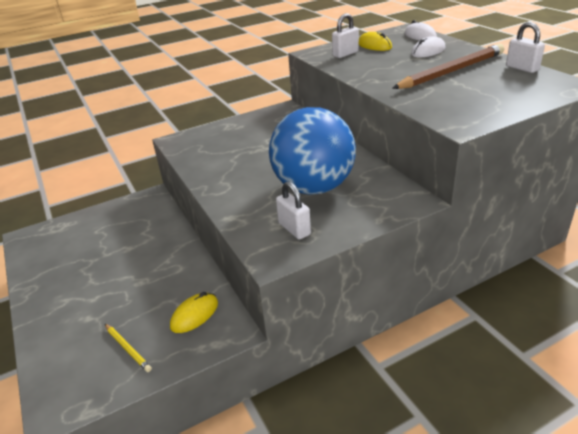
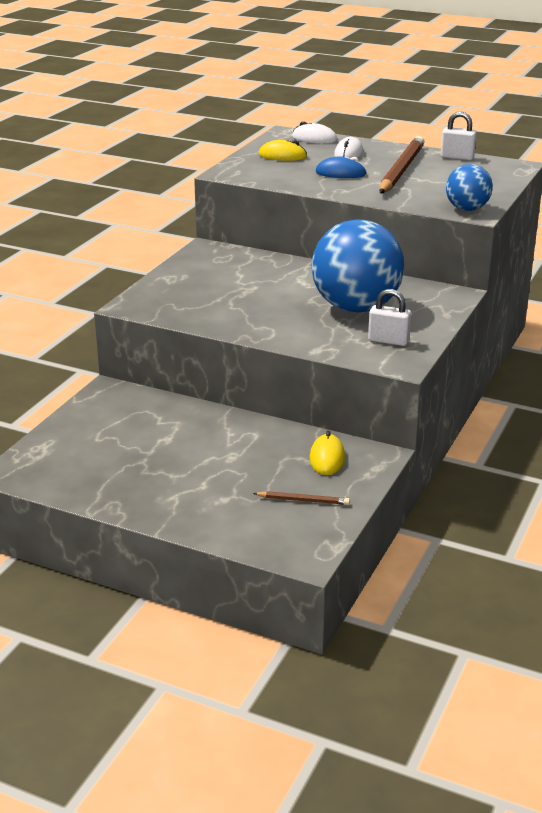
camera: 40 degrees left, 5 degrees down
(127, 348) = (303, 500): yellow pencil -> brown pencil
(345, 54) = (266, 169): white padlock -> none
(396, 66) = (341, 173): none -> blue mouse
(457, 119) = (467, 209): none -> blue ball

